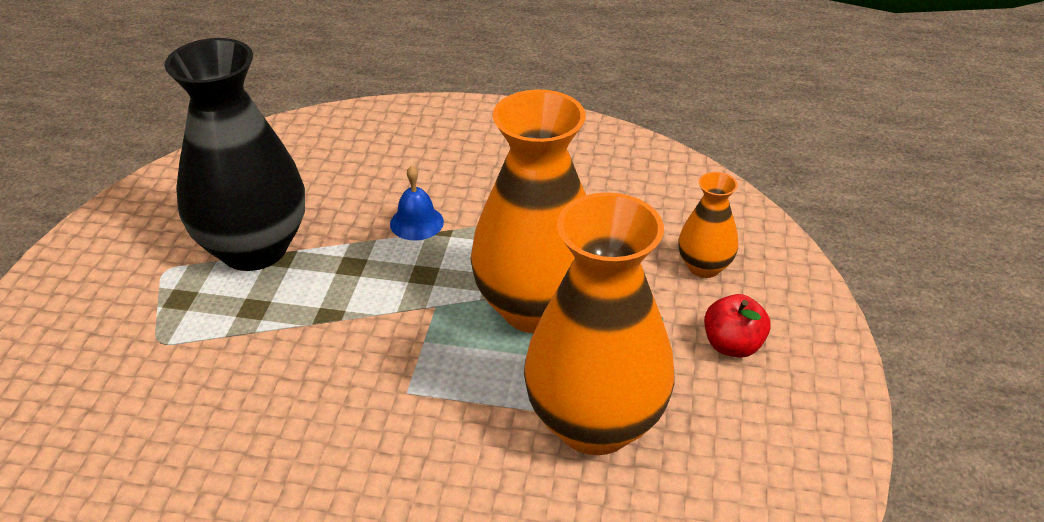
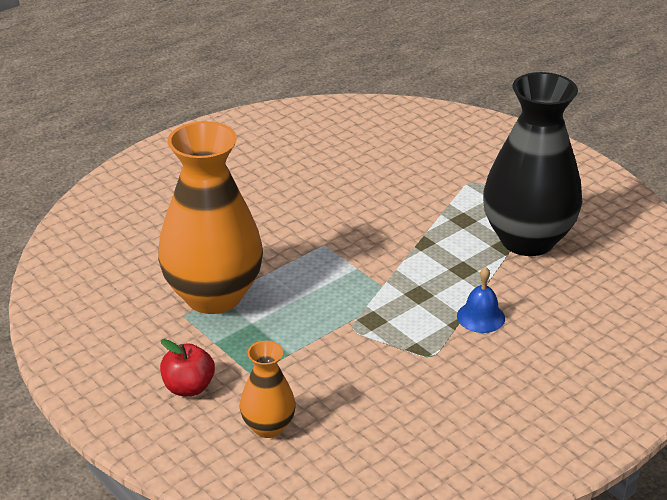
camera: 130 degrees right, 5 degrees down
(536, 308) = (329, 324): orange vase -> none

